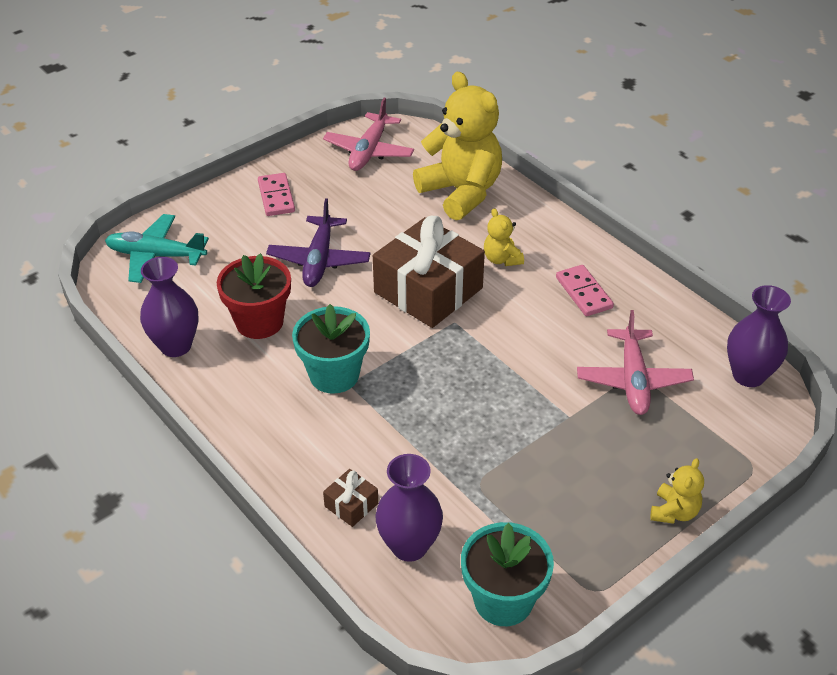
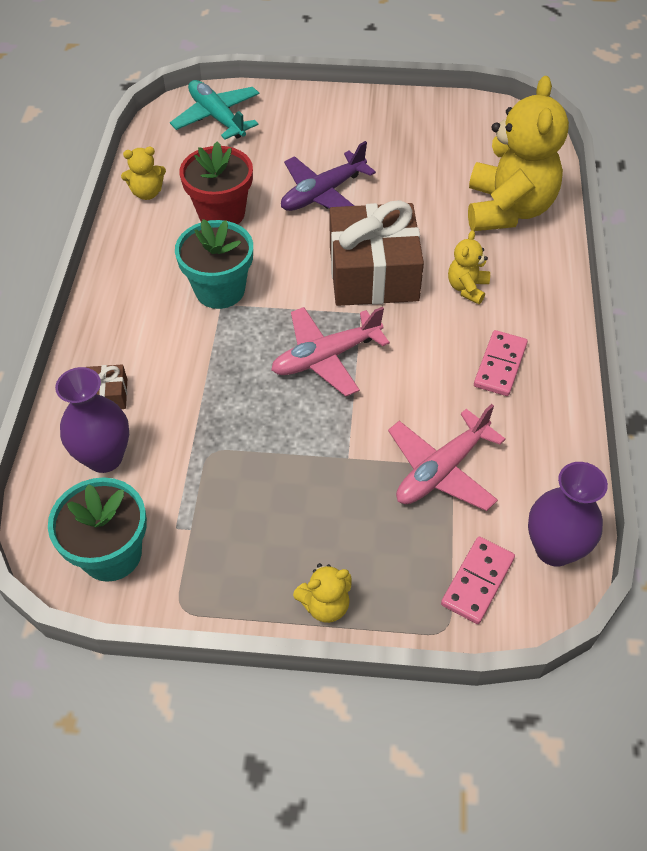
camera: 45 degrees right, 10 degrees up
(175, 346) = (147, 193): purple vase -> yellow teddy bear
(276, 197) = (355, 123): pink domino -> pink domino (477, 581)
(369, 151) = (475, 128): pink plane -> pink plane (325, 357)

